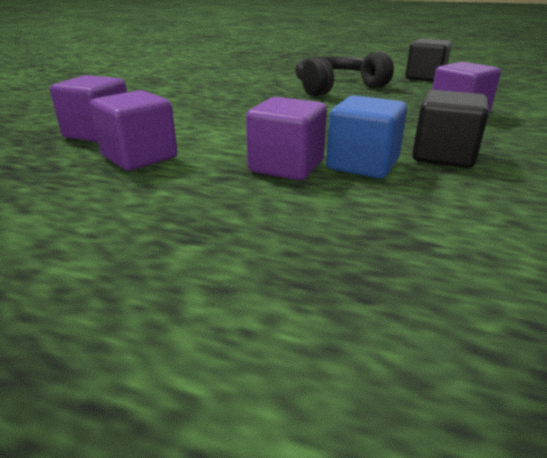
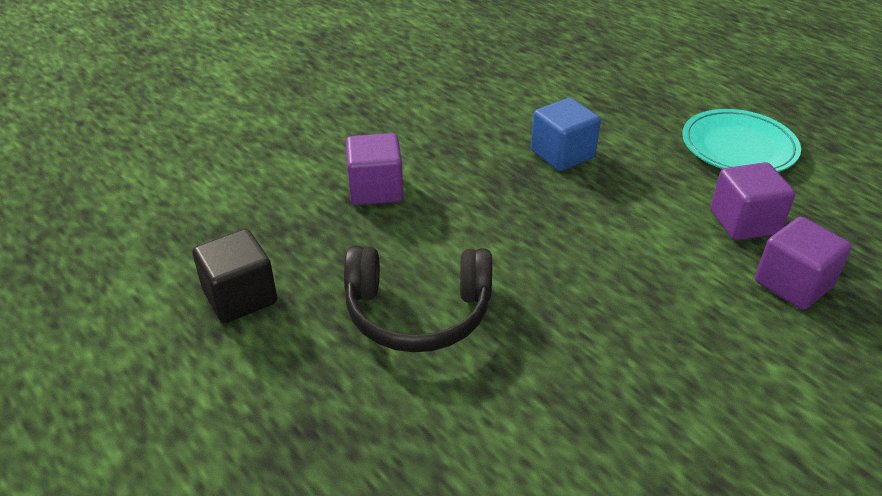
camera: 150 degrees left, 10 degrees up
(147, 229) = (738, 147): none -> turquoise plate
(286, 166) = (622, 171): purple cube -> none
(443, 155) = (489, 143): black cube -> none

